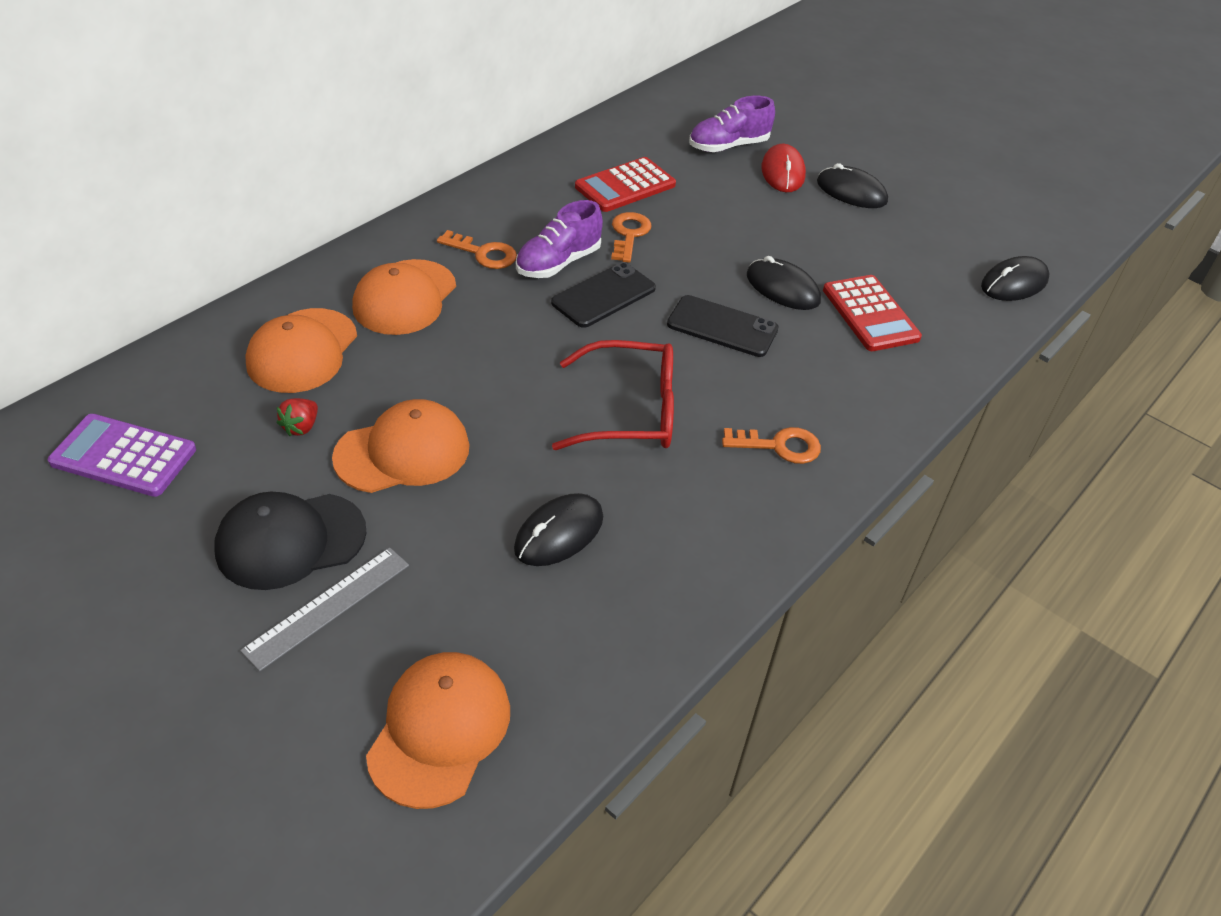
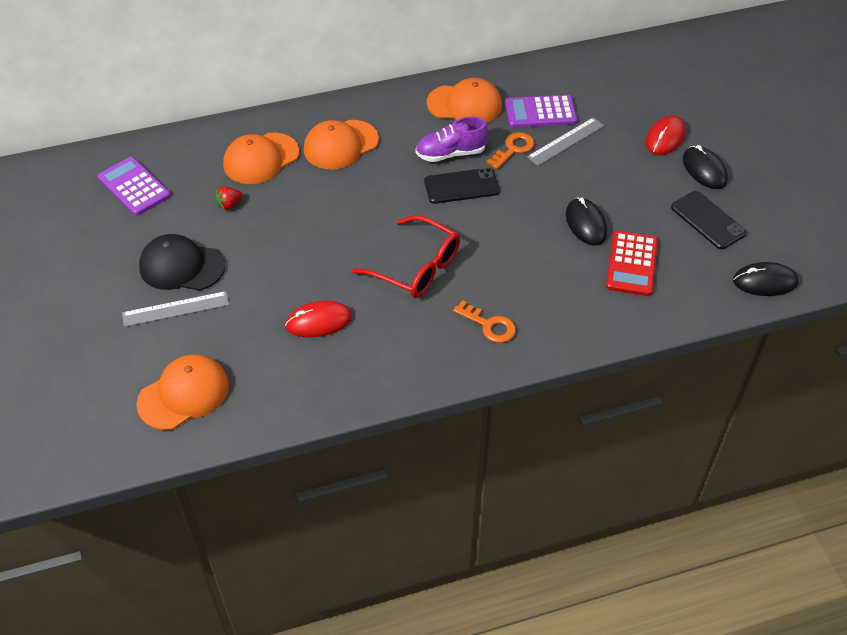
camera: 35 degrees right, 5 degrees up
(402, 452) = (271, 240): orange cap -> orange cap (464, 104)
(483, 253) = (409, 131): orange key -> none
(559, 533) = (319, 321): black mouse -> red mouse
(625, 186) = (540, 112): red calculator -> purple calculator
(681, 208) = (566, 141): none -> grey ruler
(722, 327) = (520, 235): black phone -> black phone (707, 220)
(728, 146) = (642, 104): purple shoe -> none

